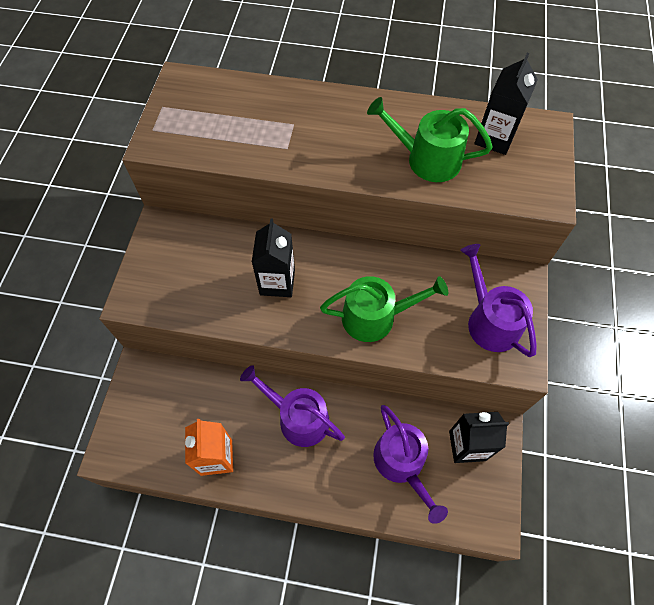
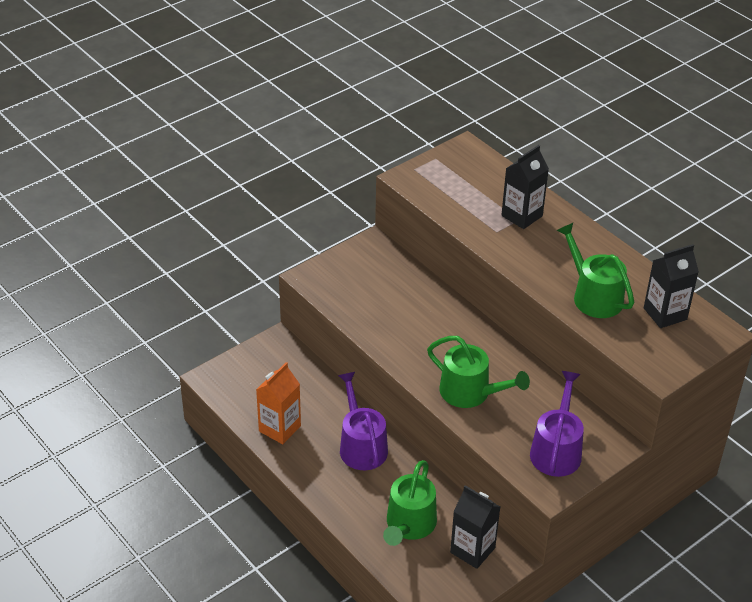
camera: 40 degrees right, 20 degrees down
(277, 282) = (421, 328): black carton -> black carton (522, 216)
(402, 463) = (409, 525): purple watering can -> green watering can

